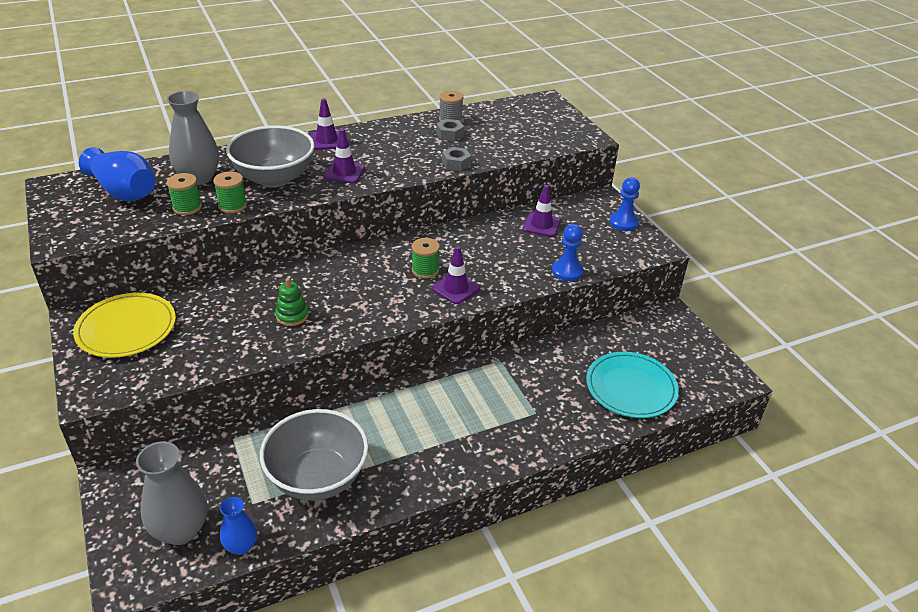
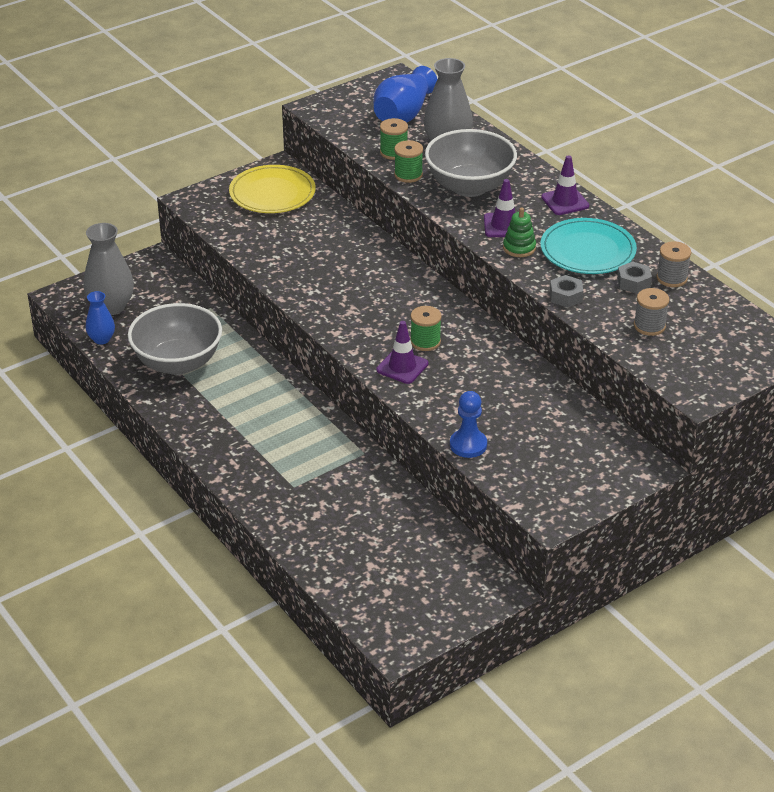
camera: 80 degrees right, 0 degrees up
(292, 315) = (320, 274): green stacking toy -> green stacking toy (519, 248)
(505, 139) = (649, 326): none -> grey spool
(541, 225) = (556, 417): purple traffic cone -> none
(623, 223) = (597, 487): blue pawn -> none
(631, 387) = (354, 556): turquoise plate -> turquoise plate (587, 250)

